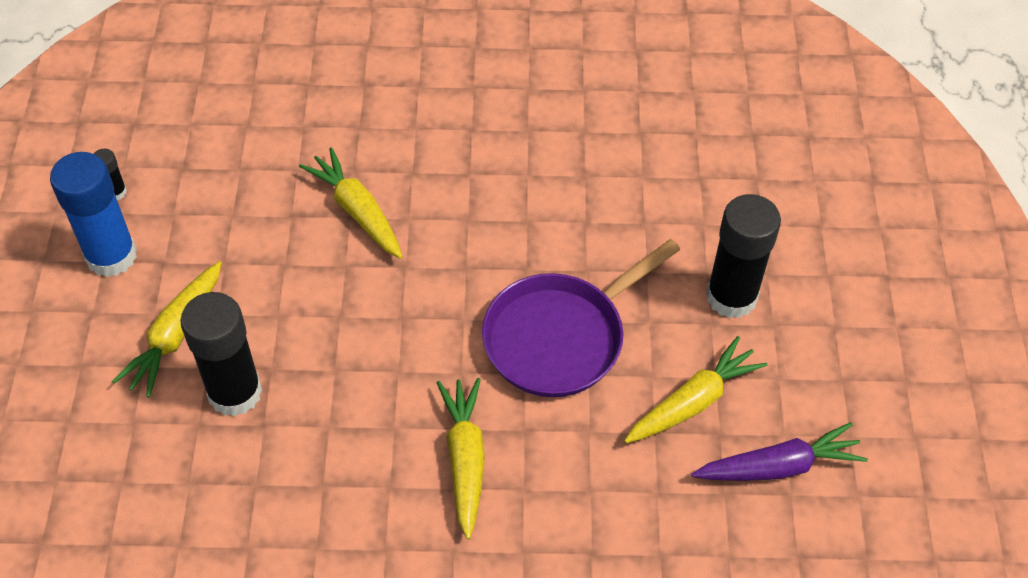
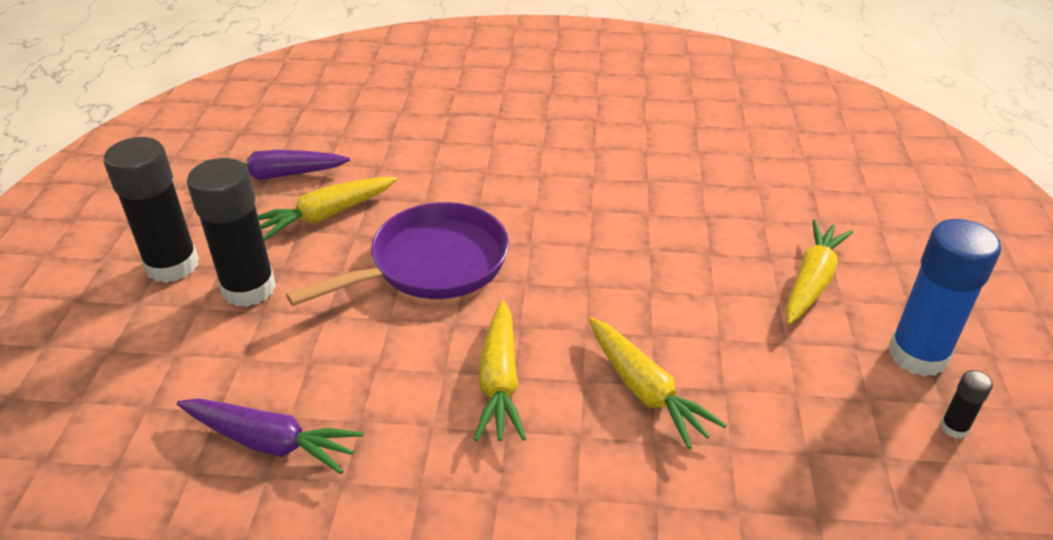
camera: 175 degrees left, 15 degrees down
(235, 392) = (738, 237): black glue stick -> black glue stick (172, 265)
(465, 460) = (531, 189): yellow carrot -> yellow carrot (499, 380)
(648, 156) = (270, 442): none -> purple carrot

